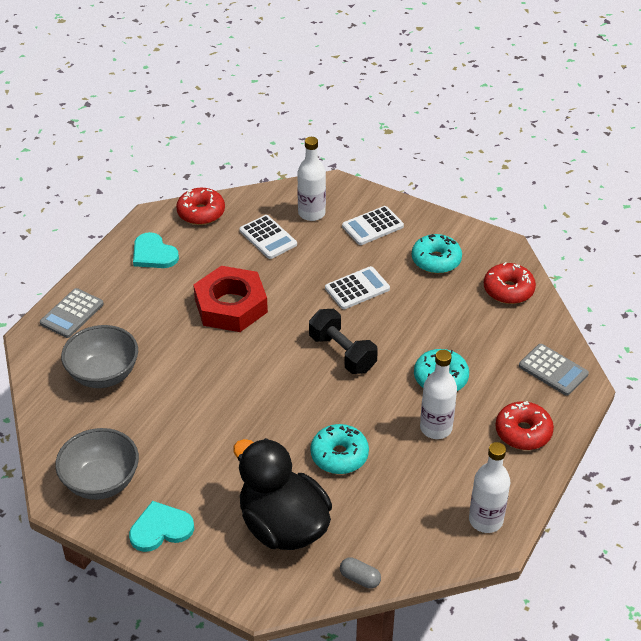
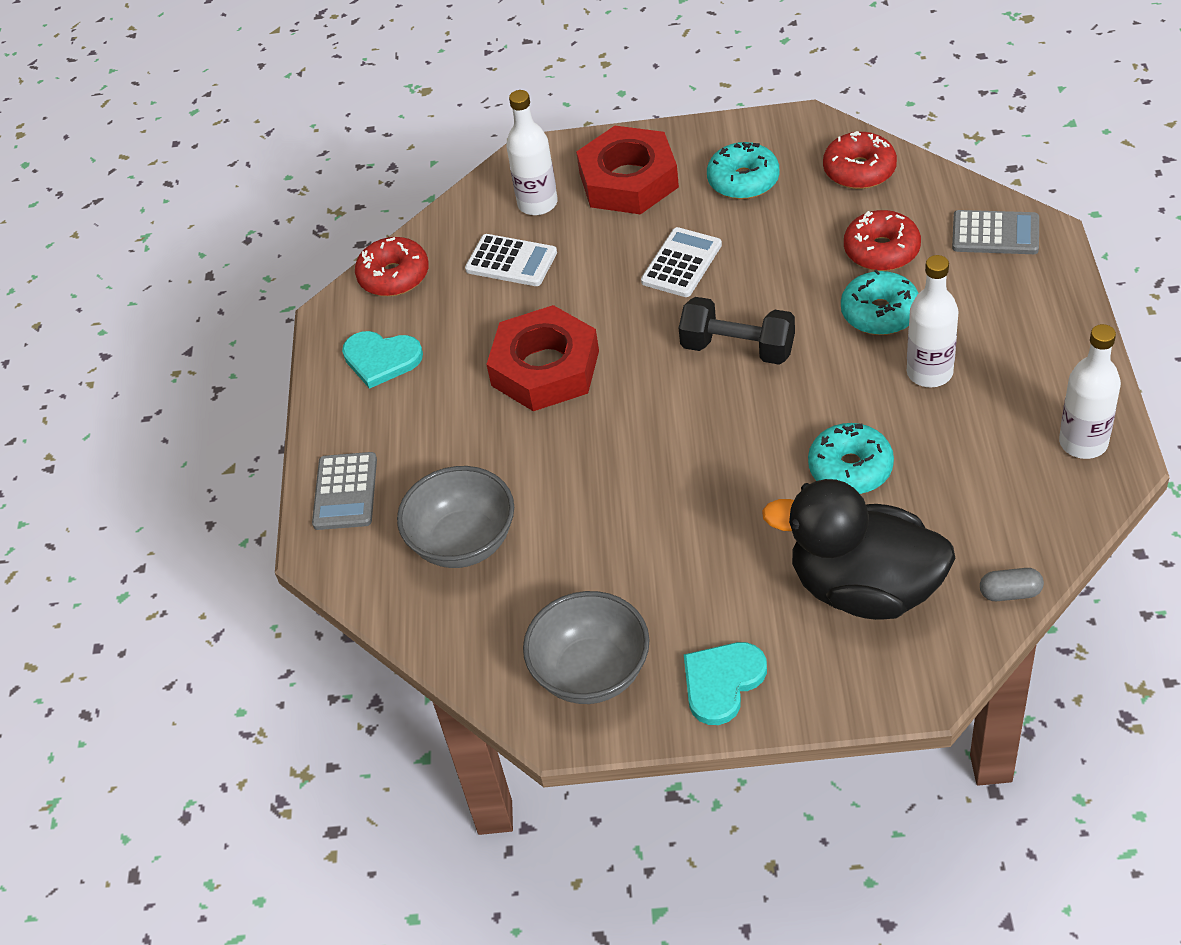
camera: 25 degrees left, 5 degrees up
(372, 226) = (628, 180): white calculator -> red nut
(523, 432) = (1029, 321): red donut -> red donut (881, 250)

